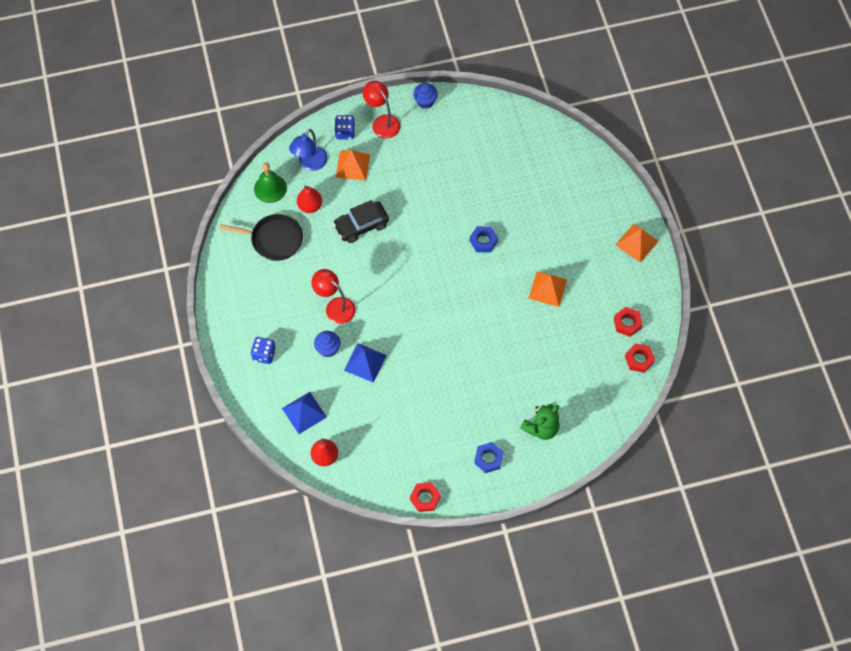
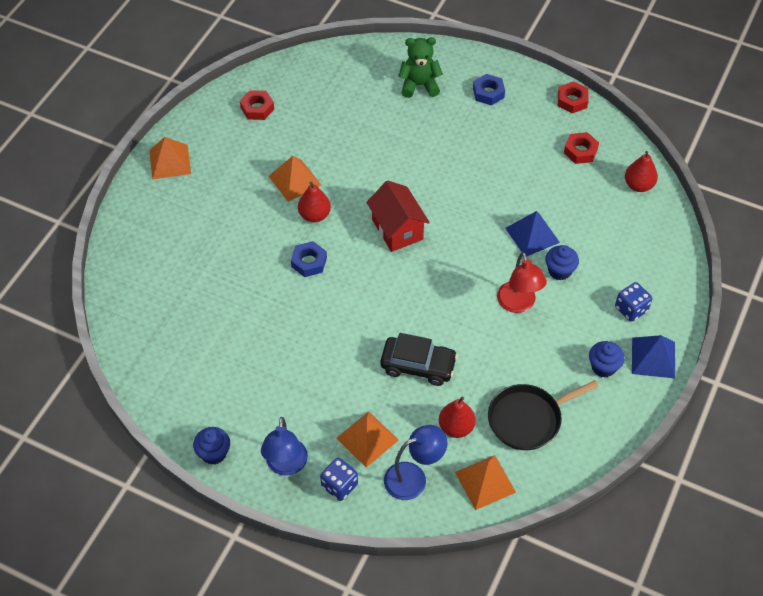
camera: 140 degrees left, 10 degrees down
(254, 302) = (603, 367): none -> blue cupcake
(270, 188) = (485, 482): green bell -> orange pyramid
(274, 239) = (528, 419): black pan -> black pan turned 75 degrees counterclockwise
(304, 412) = (630, 232): blue pyramid -> blue pyramid (653, 357)
(382, 122) = (286, 465): red lamp -> blue lamp
(452, 302) = (397, 229): none -> red house
(511, 274) = (314, 215): none -> red pear
(639, 359) = (280, 77): red nut -> red nut (580, 151)

